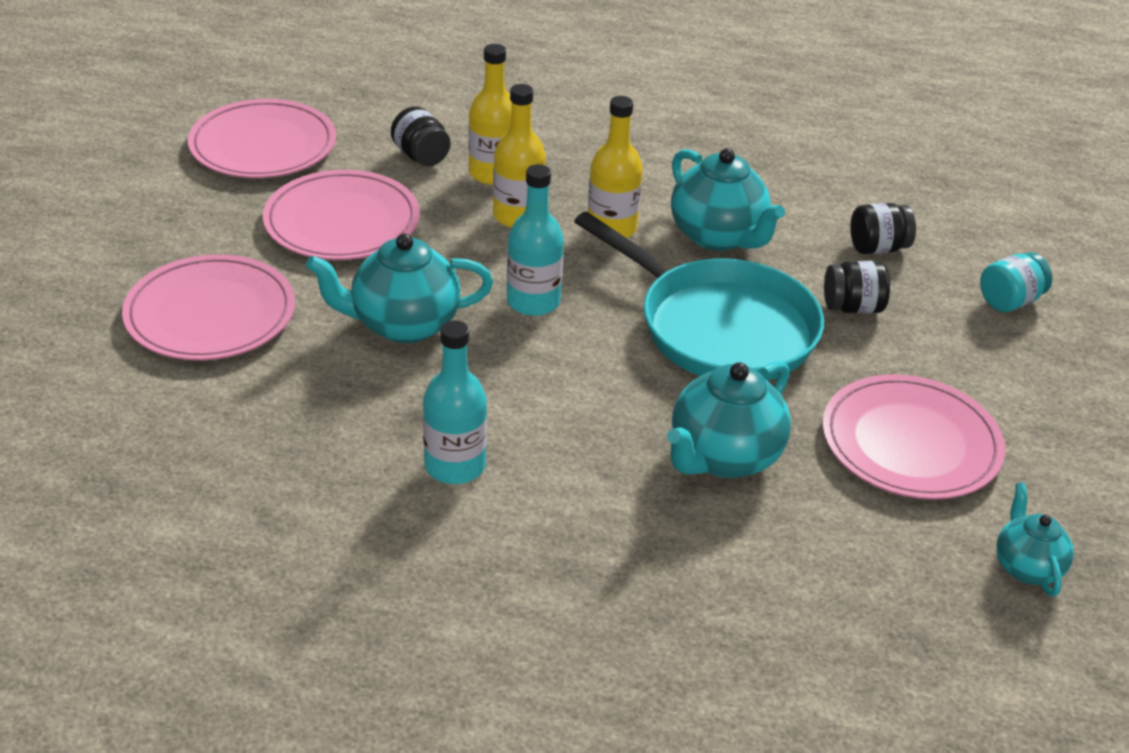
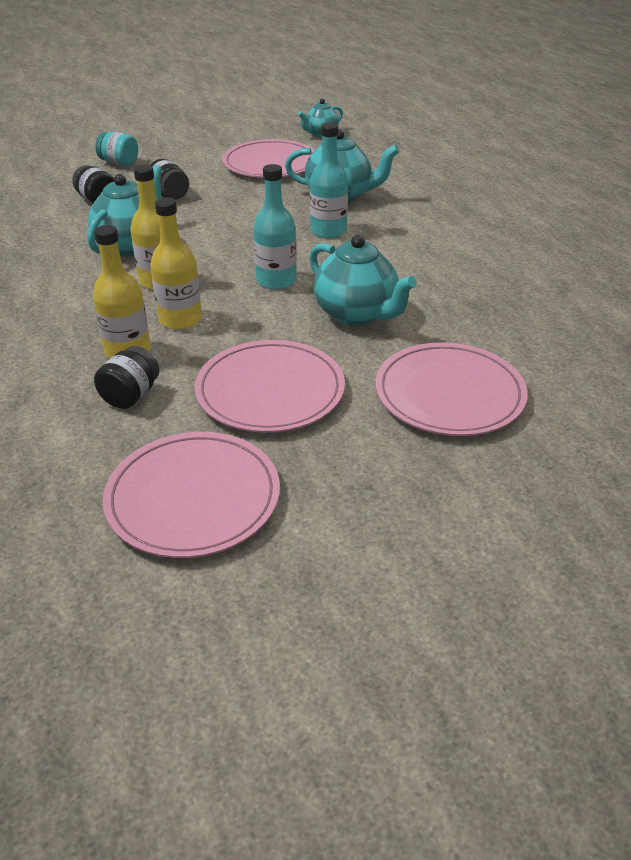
camera: 120 degrees left, 0 degrees up
(455, 466) = (446, 254): turquoise bottle -> turquoise bottle (328, 231)
(719, 327) = (232, 222): turquoise pan -> none

